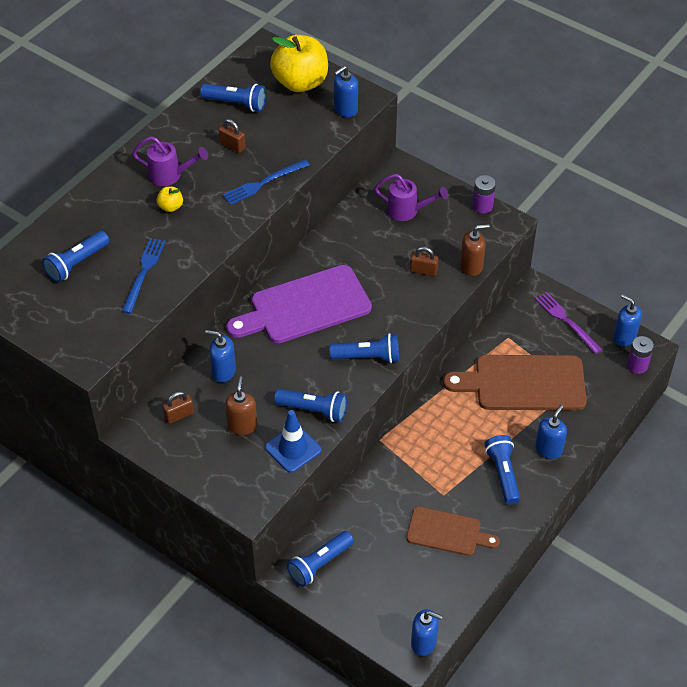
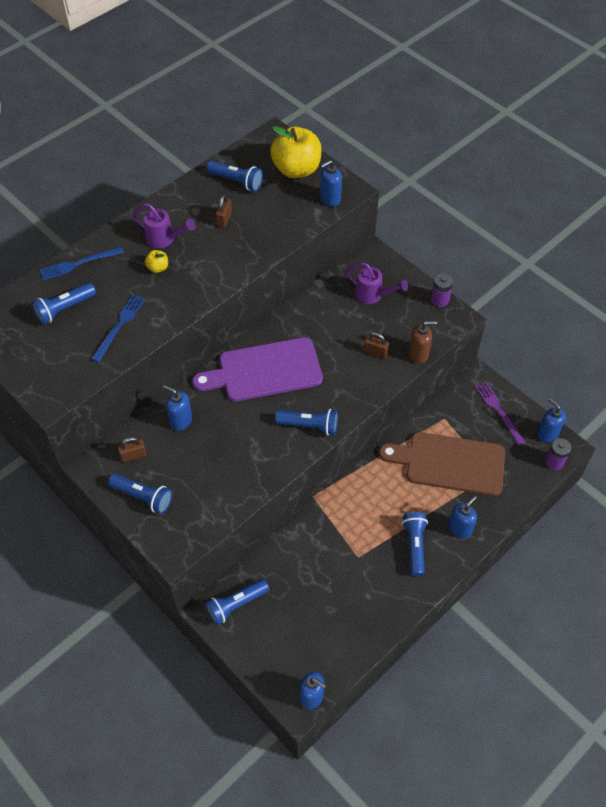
camera: 10 degrees right, 5 degrees up
(232, 145) = (224, 219): brown padlock -> brown padlock turned 60 degrees clockwise
(242, 425) = (185, 473): brown soap dispenser -> none
(263, 183) = (243, 257): blue fork -> blue fork (78, 264)
(293, 448) = (224, 502): blue traffic cone -> none
(314, 410) = (251, 469): blue flashlight -> blue flashlight (143, 497)
(447, 532) = (354, 593): brown cutting board -> none

